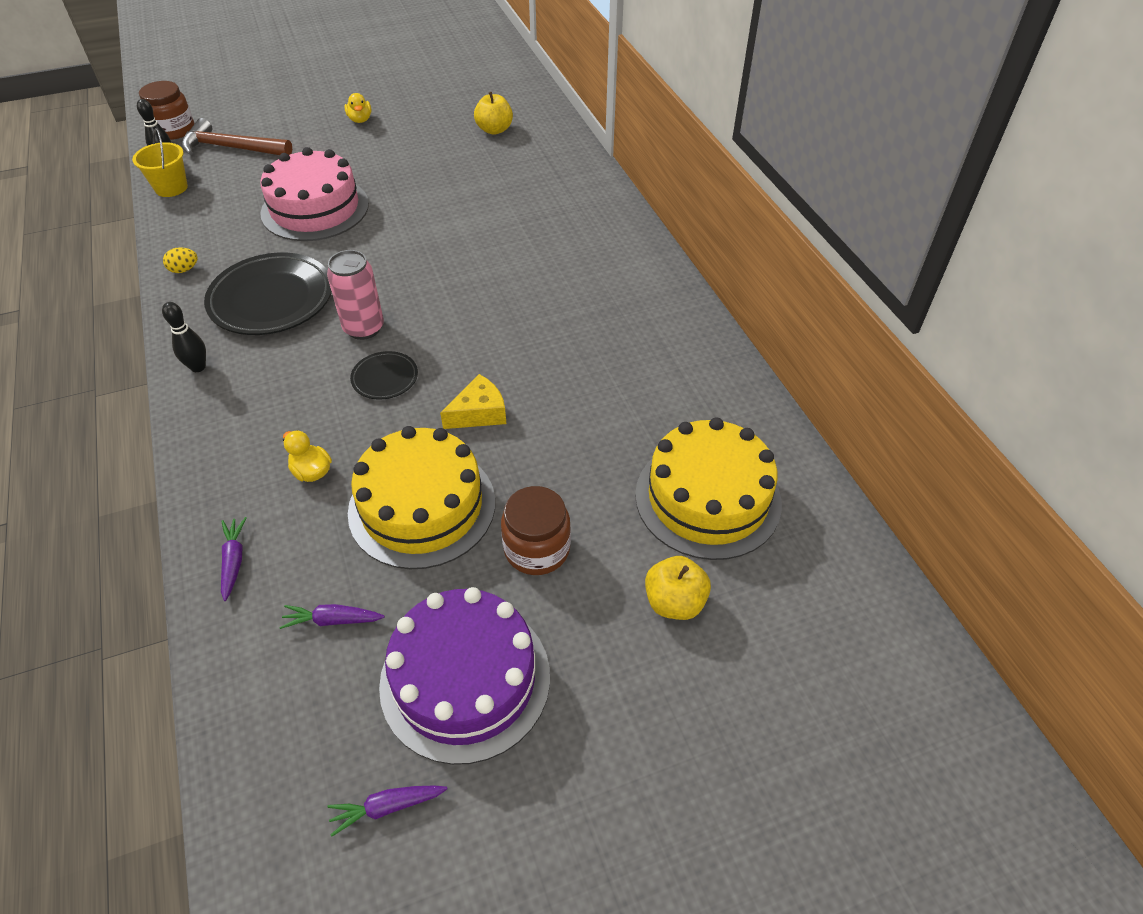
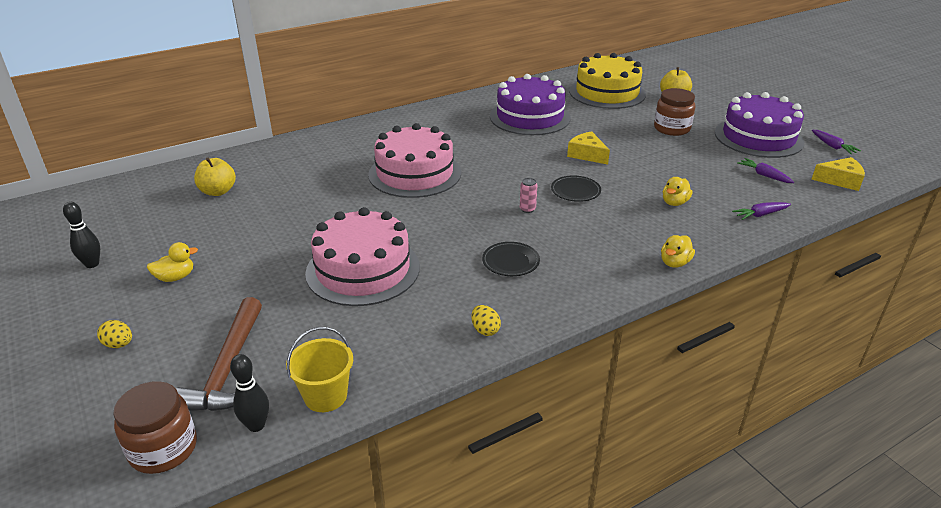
camera: 100 degrees left, 15 degrees down
(191, 428) = (674, 263): none -> yellow duck
(198, 367) = (611, 279): black bowling pin -> black bowling pin (92, 264)
(266, 738) = (840, 180): none -> yellow cheese
(271, 299) = (510, 262): black plate -> black plate, size x0.49
(290, 105) = (119, 344): none -> yellow egg
(333, 620) = (764, 175): purple carrot -> purple carrot turned 150 degrees clockwise
(364, 328) = (527, 209): pink can -> pink can, size x0.48
(422, 506) = (671, 162): yellow cake -> none
(484, 251) = (415, 173): none -> pink cake
(621, 375) = (530, 117): none -> purple cake

